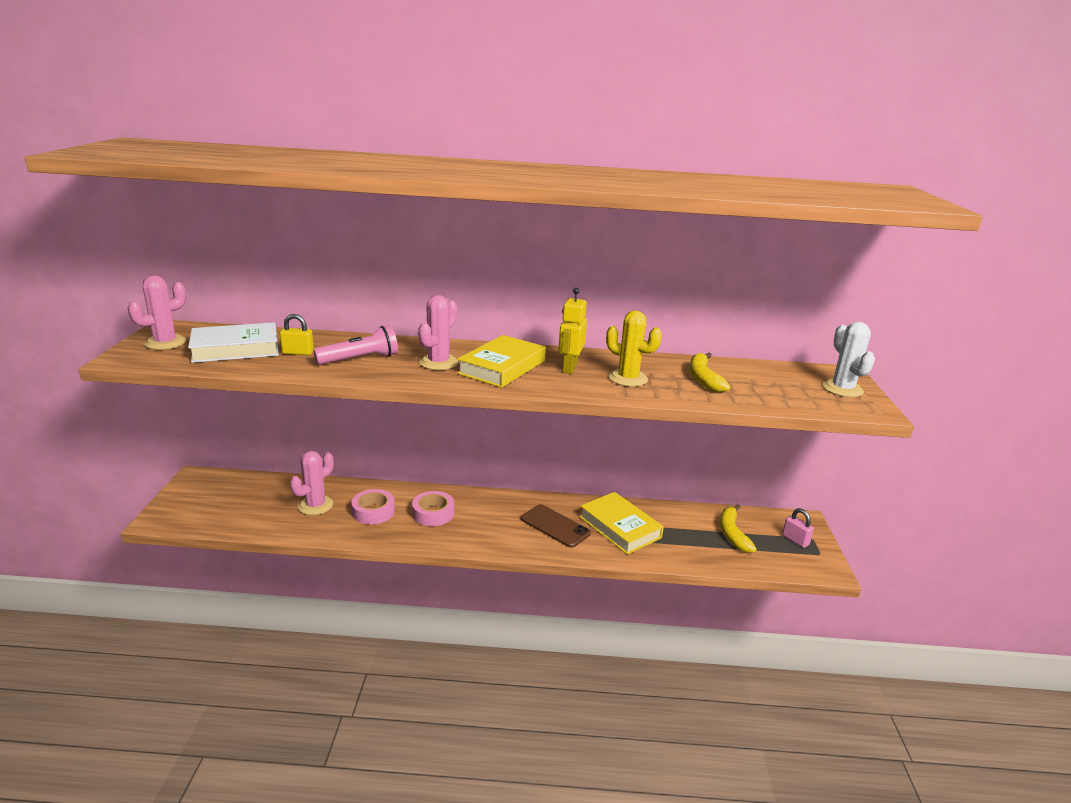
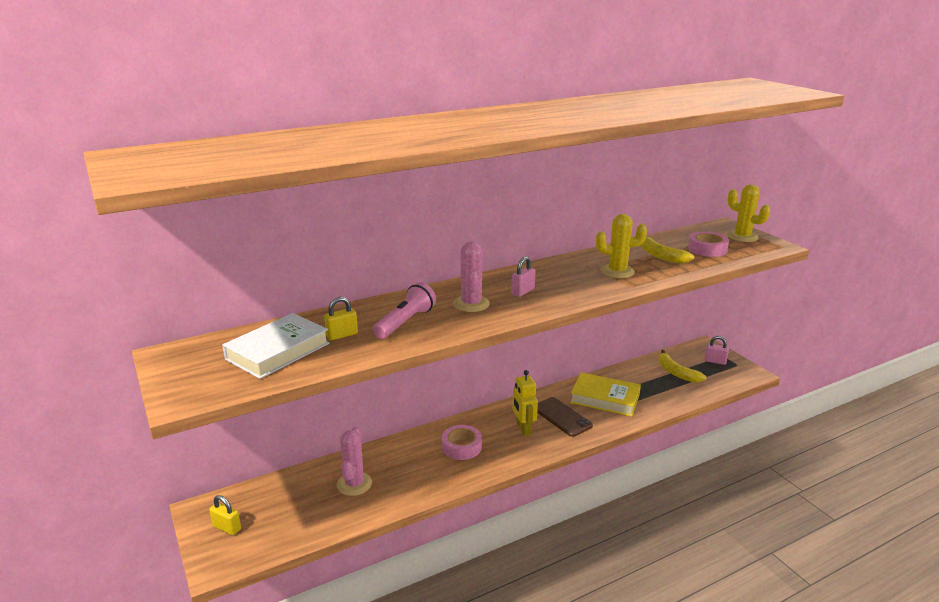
camera: 30 degrees left, 0 degrees up
(165, 343) = (195, 369): pink cactus -> none
(196, 497) = (227, 527): none -> yellow padlock
(373, 511) = (411, 467): pink tape -> pink tape (707, 249)
(502, 367) = (523, 291): yellow book -> pink padlock
(555, 526) = (562, 417): brown phone -> brown phone turned 45 degrees clockwise
(569, 368) = (568, 276): yellow robot -> yellow robot (523, 429)
(842, 389) = (742, 237): white cactus -> yellow cactus

